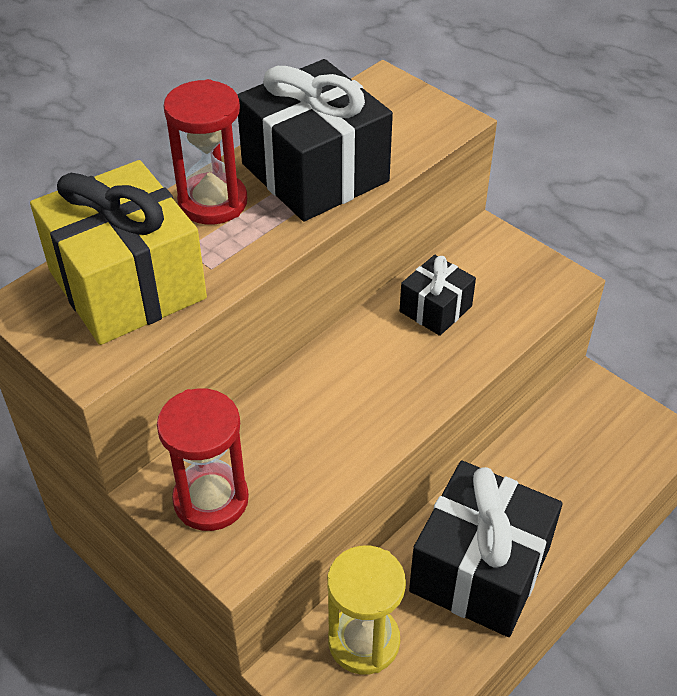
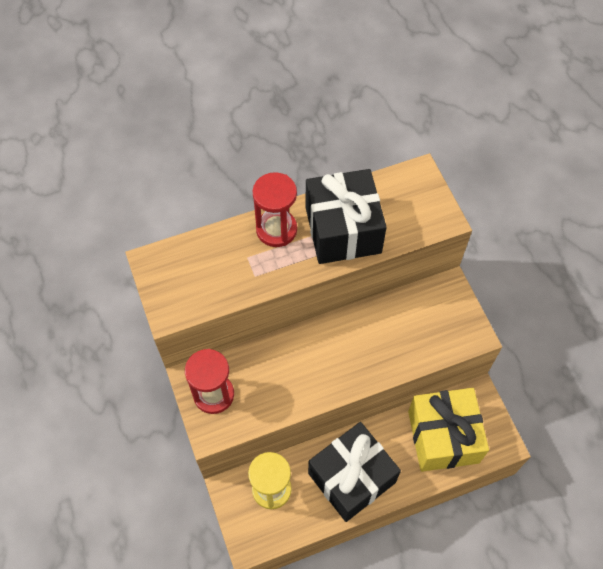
camera: 25 degrees right, 15 degrees up
(127, 284) = (207, 269): yellow gift -> yellow gift (443, 436)
(435, 309) = (390, 326): black gift -> none

